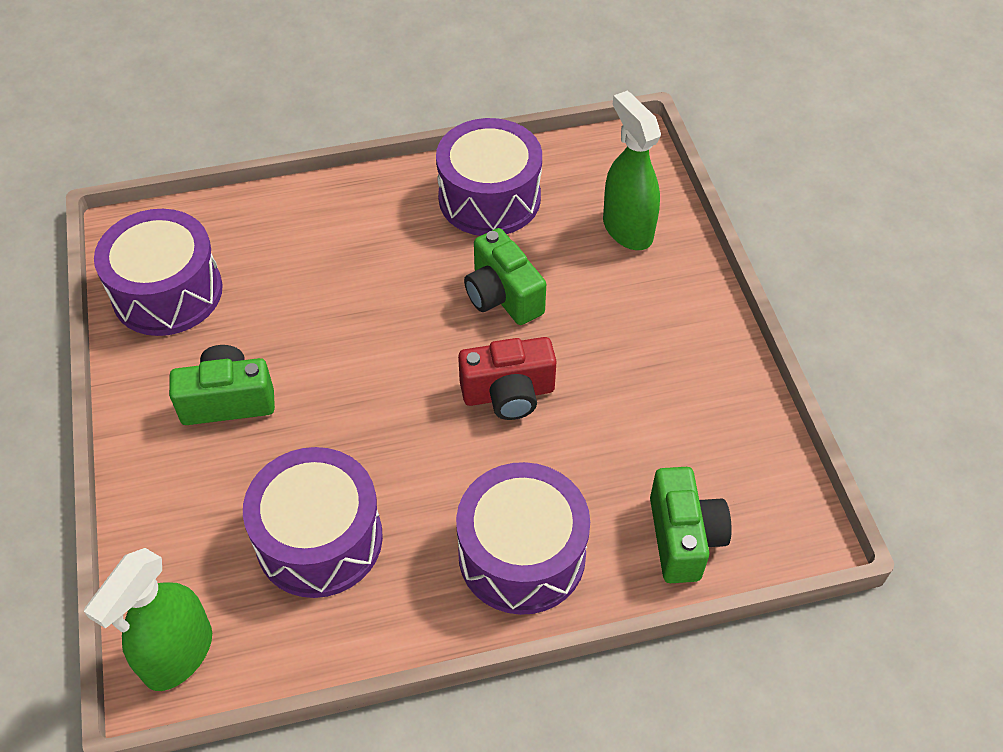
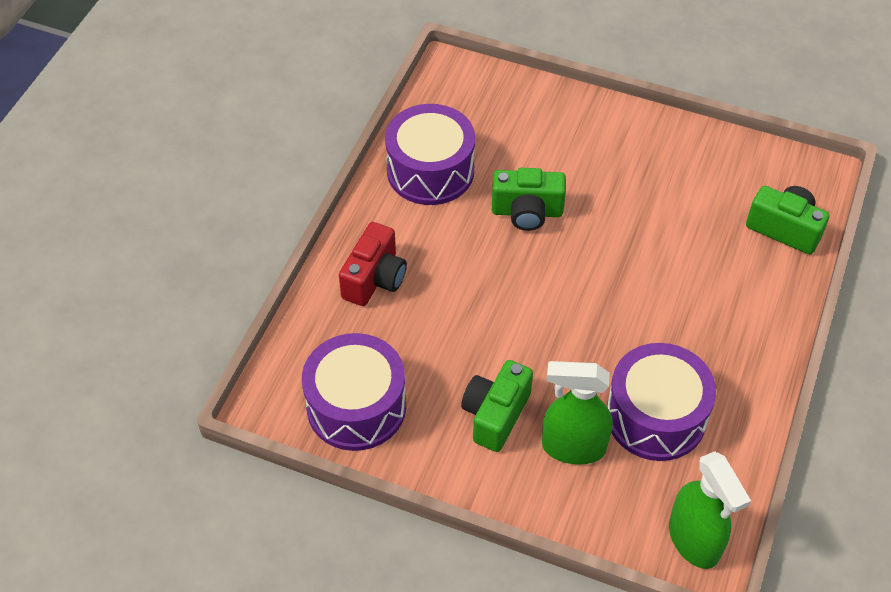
camera: 55 degrees left, 0 degrees up
(508, 394) = (613, 253): red camera -> red camera (374, 279)
(522, 554) = (742, 314): purple drum -> none
(627, 229) = (523, 116): green spray bottle -> green spray bottle (573, 447)

